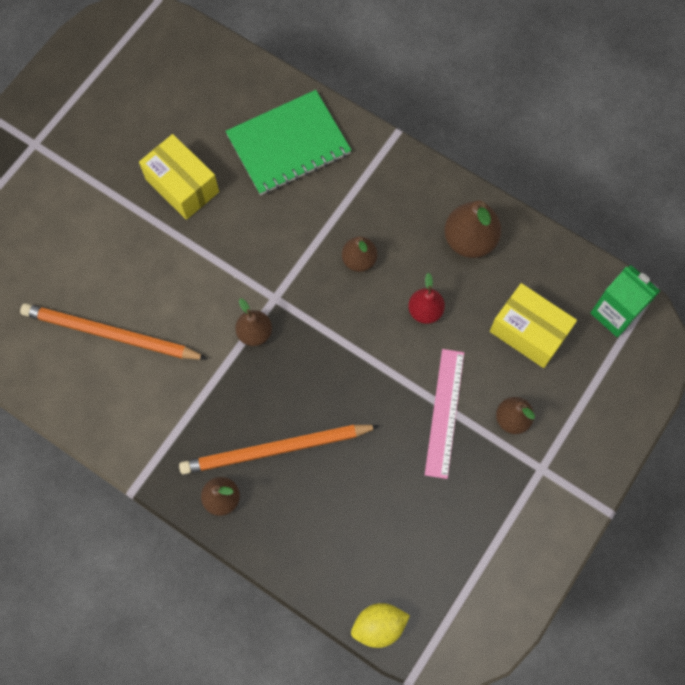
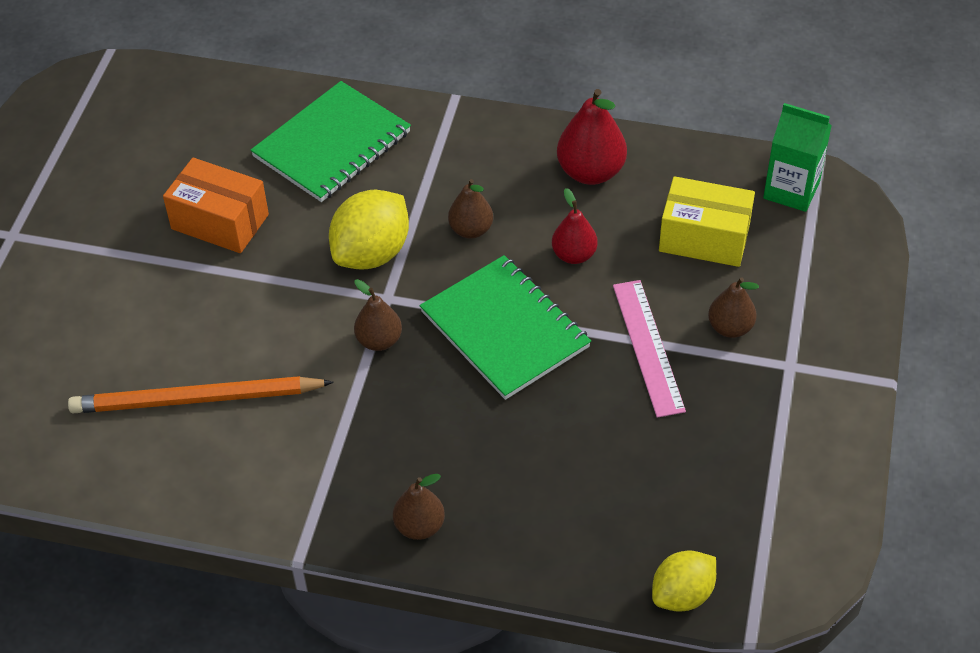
camera: 20 degrees left, 20 degrees down
(182, 186) = (220, 222): yellow box -> orange box
(275, 450) = (462, 452): orange pencil -> none
(279, 254) = (372, 253): none -> yellow lemon
(347, 357) = (505, 329): none -> green notebook
(469, 240) = (590, 172): brown pear -> red pear

